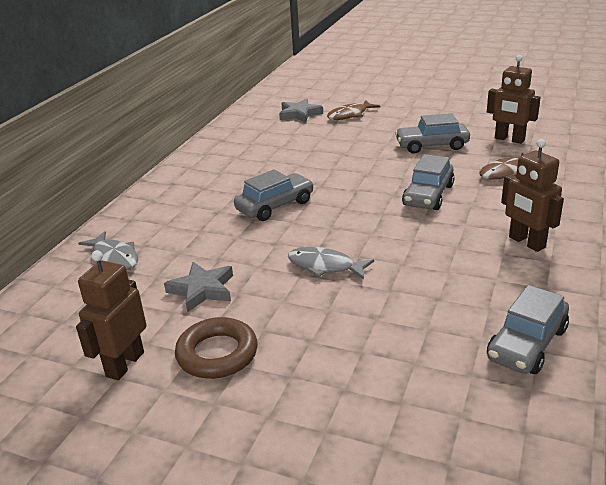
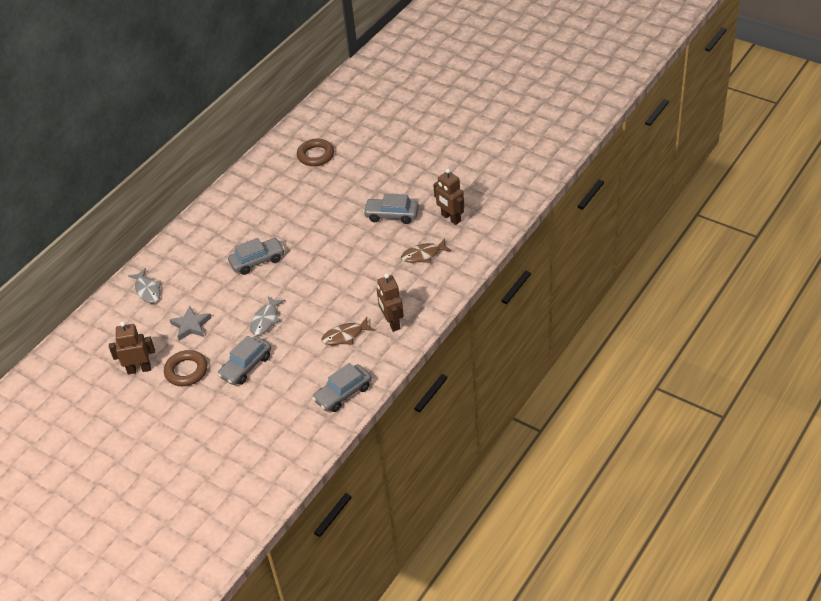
camera: 15 degrees right, 15 degrees up
(124, 364) = (139, 369): brown robot -> brown robot turned 45 degrees clockwise
(299, 114) = (316, 155): grey star -> brown ring
(325, 266) = (266, 320): grey fish -> grey fish turned 105 degrees counterclockwise
(349, 115) = (353, 164): brown fish -> brown fish (345, 336)
(428, 195) = (359, 269): grey car -> grey car (246, 366)

